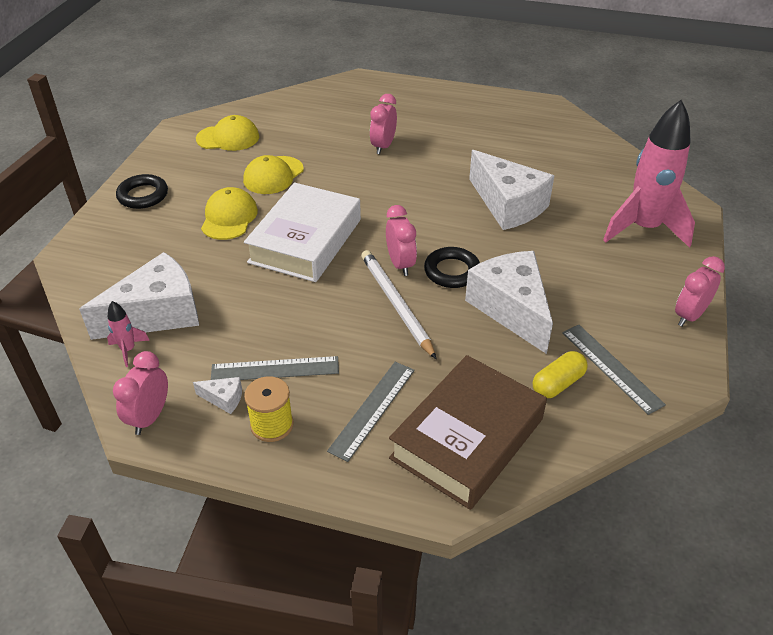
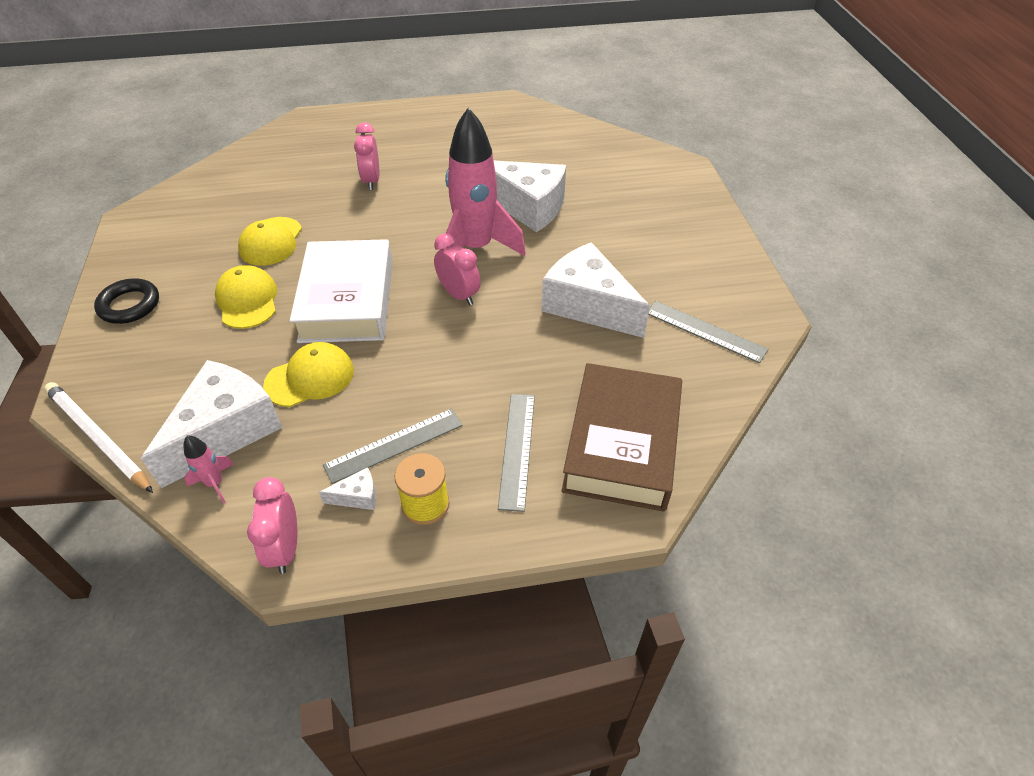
camera: 25 degrees left, 5 degrees up
(228, 138) = (195, 215): yellow cap -> yellow cap (310, 378)
(396, 304) = (478, 336): white pencil -> white pencil (98, 438)
(452, 271) = (512, 287): black ring -> none
(558, 384) = (669, 362): yellow capsule -> none
(643, 228) = (658, 195): pink rocket -> pink rocket (476, 248)
(689, 316) = (740, 263): pink clock -> none

